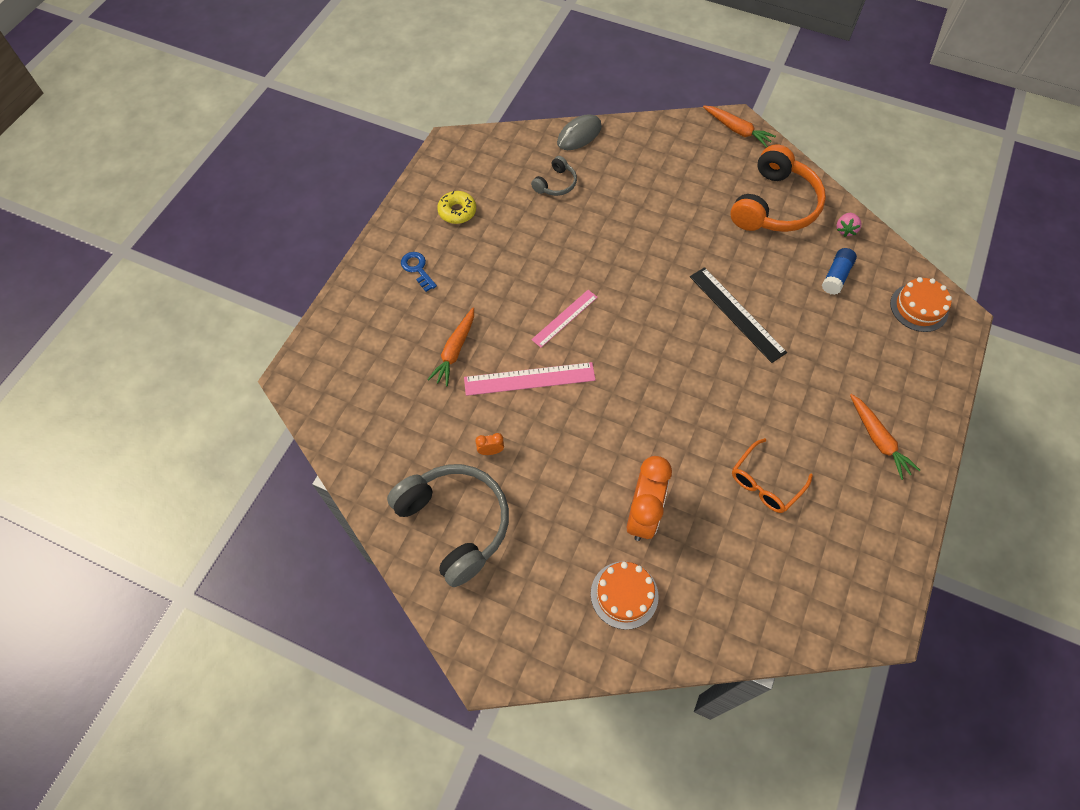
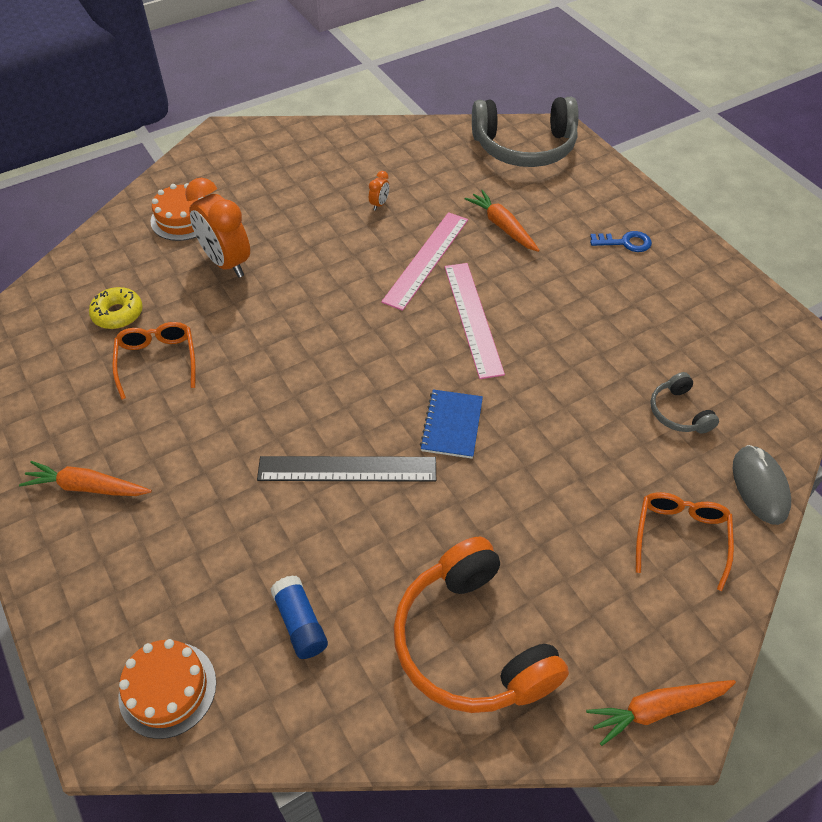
camera: 125 degrees right, 10 degrees down
(455, 524) = (339, 160): grey headphones -> grey headphones (524, 147)
(457, 211) = (689, 305): yellow donut -> yellow donut (118, 314)
(564, 318) = (473, 318): pink ruler -> pink ruler, size x1.51
(640, 153) = (680, 537): none -> orange glasses
(660, 281) = (451, 425): none -> blue notebook
(845, 230) = (358, 706): pink strawberry -> none

